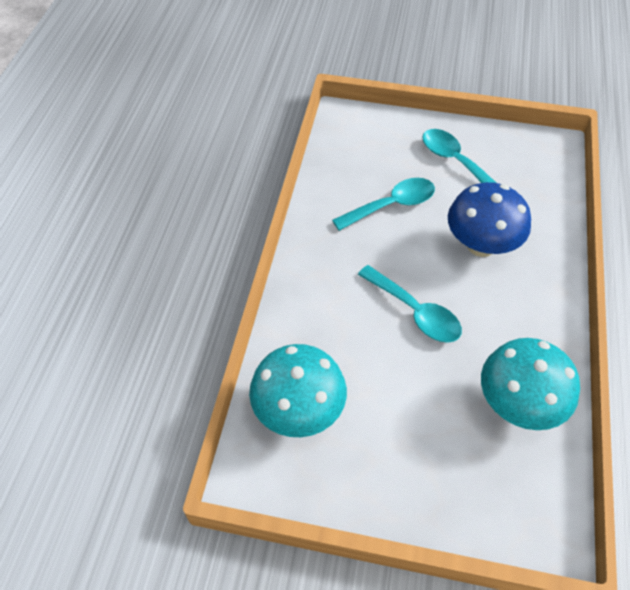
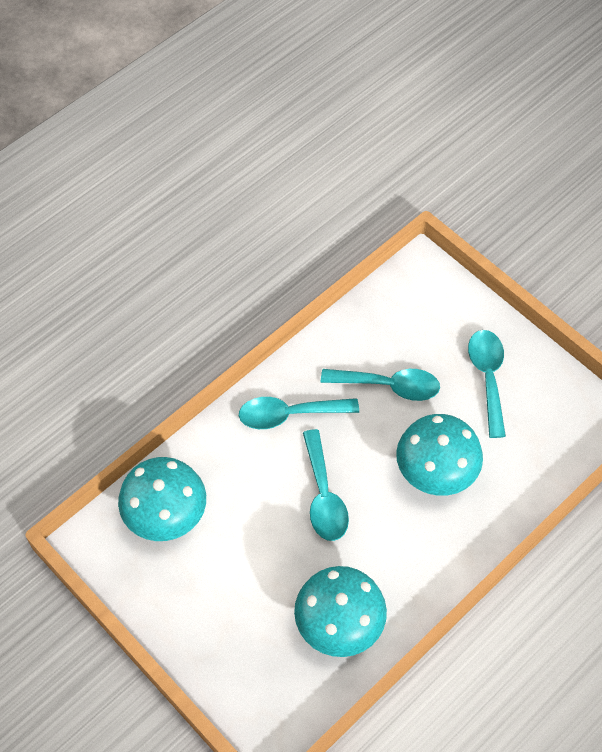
camera: 35 degrees right, 5 degrees up
(334, 268) = (290, 414): none -> turquoise spoon
(481, 245) = (435, 472): blue mushroom -> turquoise mushroom

